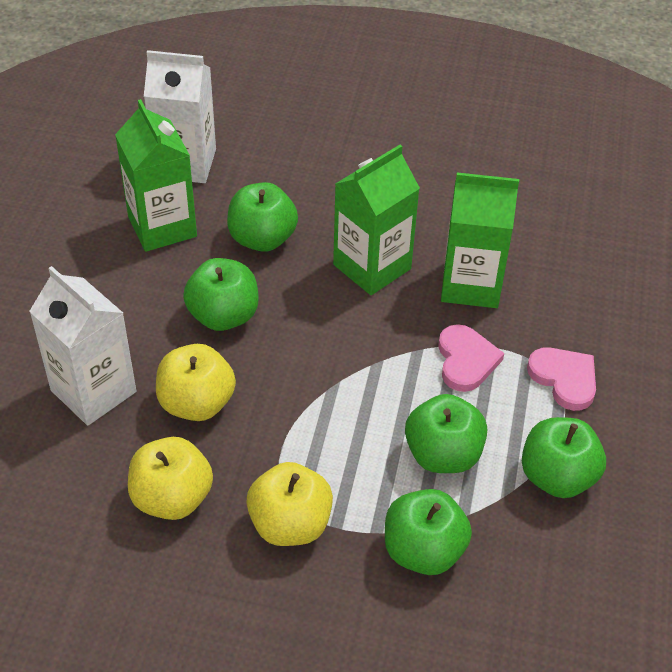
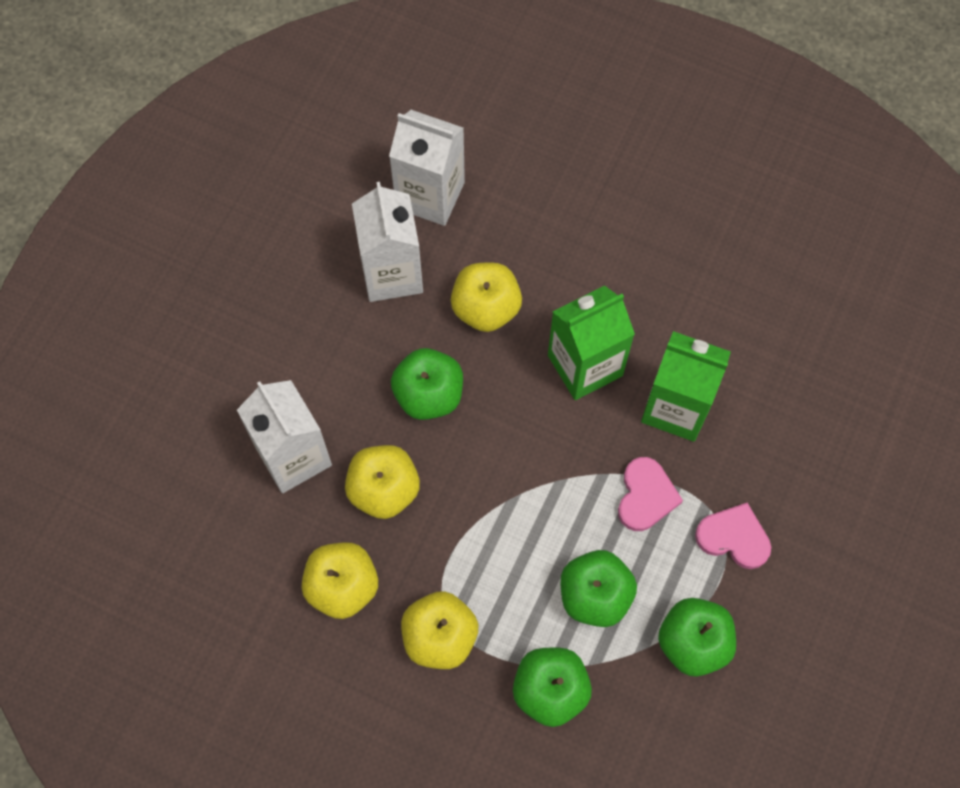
camera: 15 degrees right, 20 degrees up
(162, 226) = (392, 273): green carton -> white carton
(262, 239) = (486, 308): green apple -> yellow apple
(564, 379) = (734, 537): pink heart -> pink heart turned 45 degrees counterclockwise

